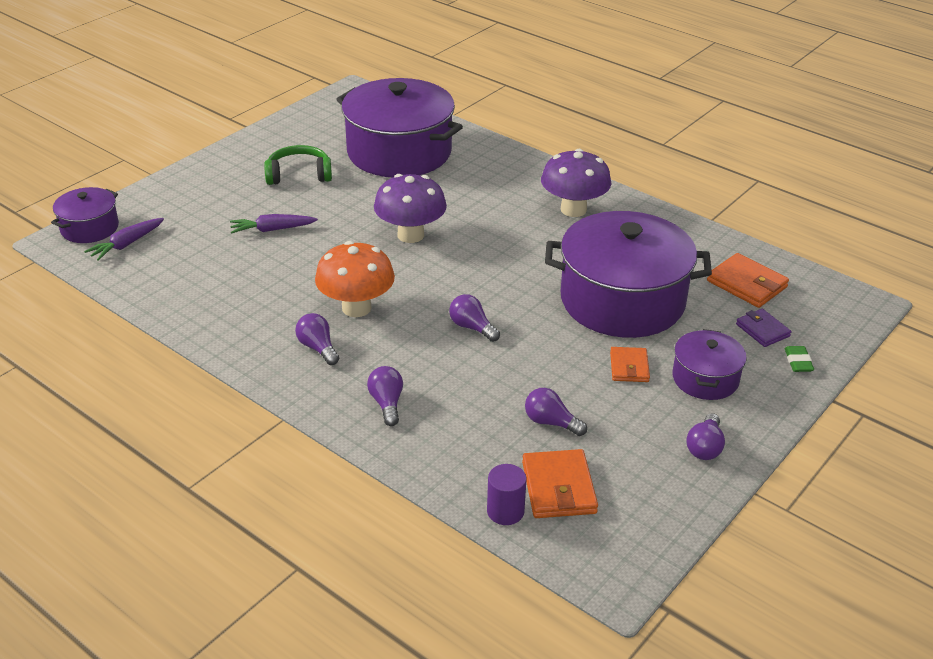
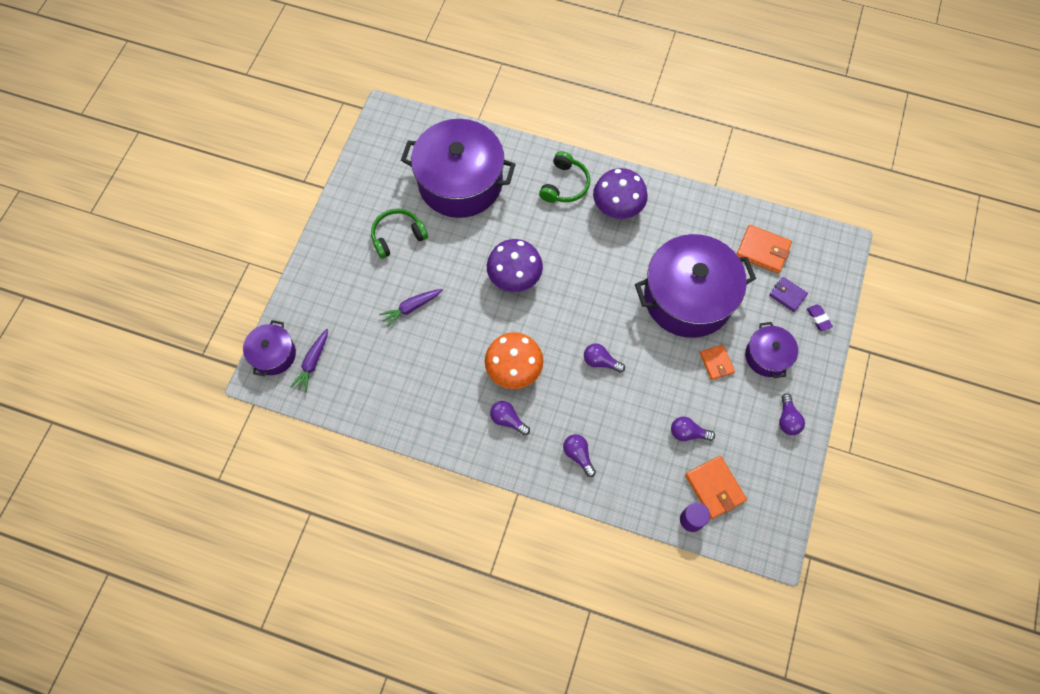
camera: 20 degrees left, 30 degrees up
(520, 179) = (565, 185): none -> green headphones
(798, 362) = (818, 318): green eraser -> purple eraser

